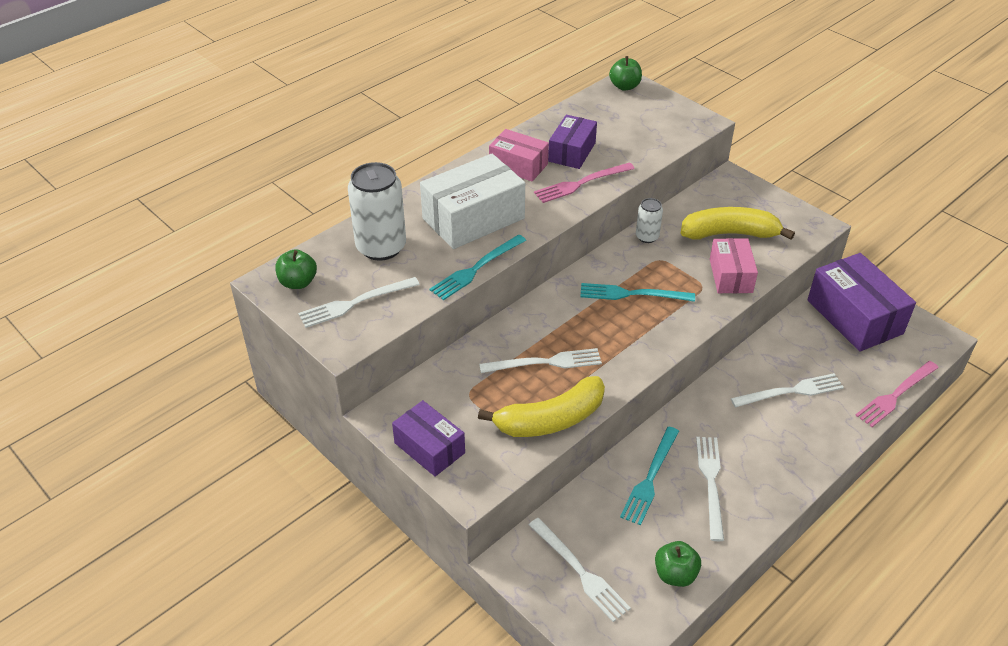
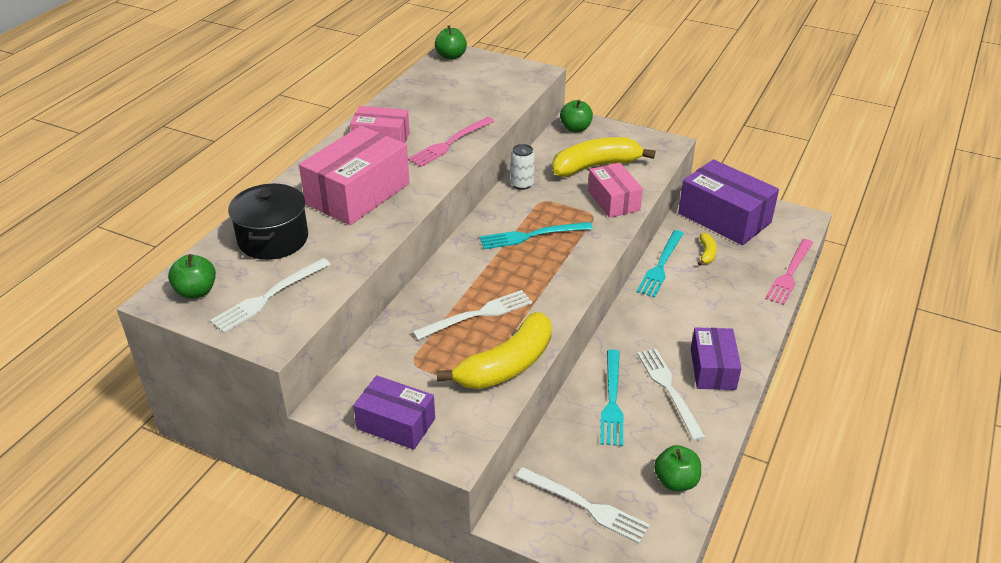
camera: 20 degrees left, 5 degrees down
(381, 247) = (273, 239): white can -> black pot
(473, 218) = (358, 194): white box -> pink box
(476, 268) = (382, 237): turquoise fork -> turquoise fork (661, 265)
(572, 152) = (428, 118): purple box -> purple box (712, 369)
(728, 187) = (575, 128): none -> green apple
(790, 391) = (701, 293): white fork -> none
(817, 351) = (706, 253): none -> yellow banana

